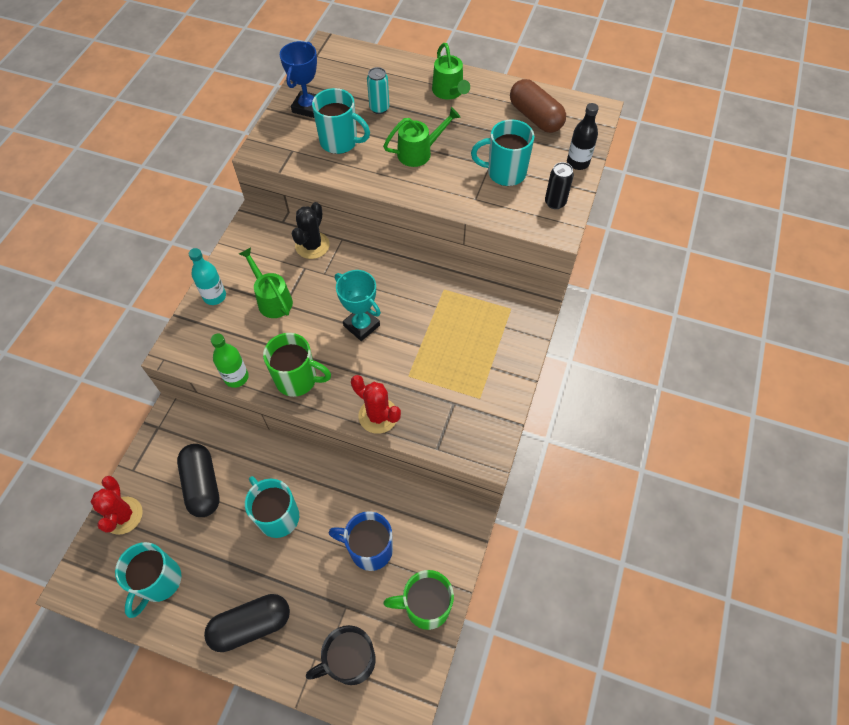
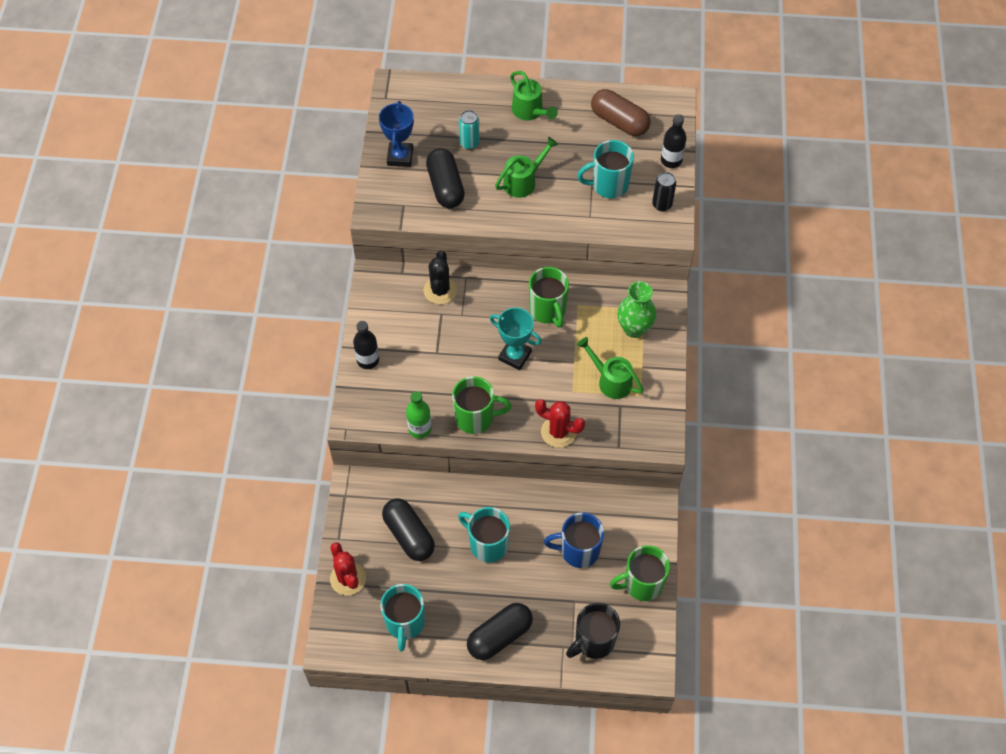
camera: 15 degrees left, 0 degrees up
(214, 296) = (368, 360): turquoise bottle -> black bottle
(272, 299) = (423, 350): green watering can -> green watering can (610, 380)
(340, 142) = (445, 187): turquoise mug -> black capsule
(411, 288) = (548, 310): none -> green mug
(494, 326) = (634, 328): none -> green vase

